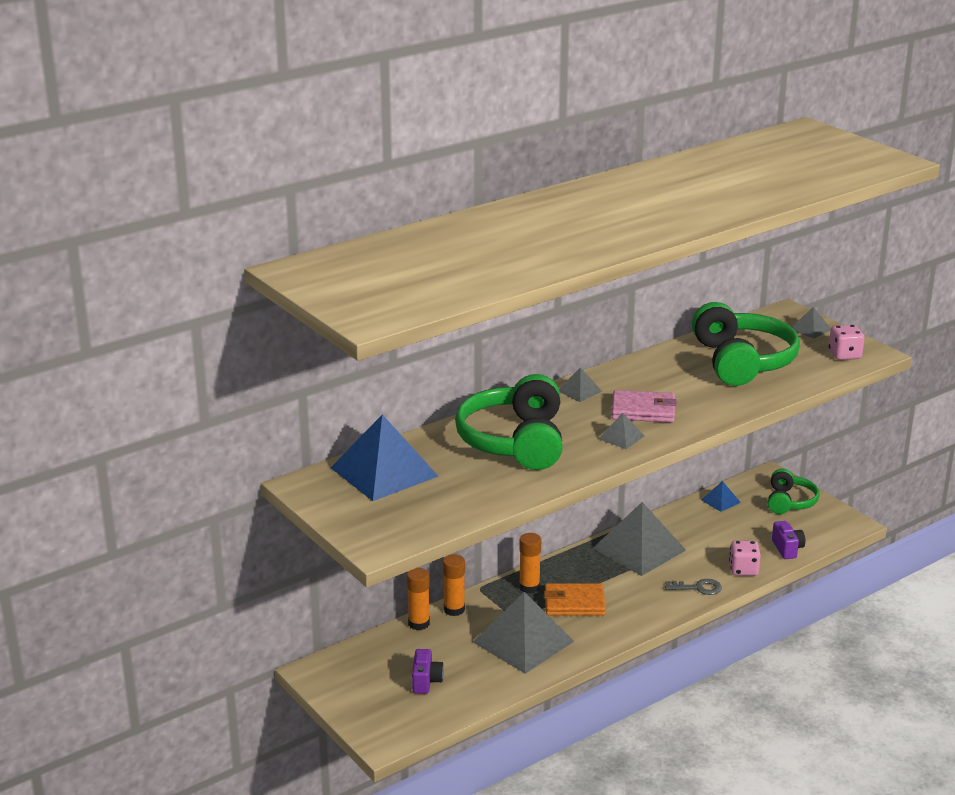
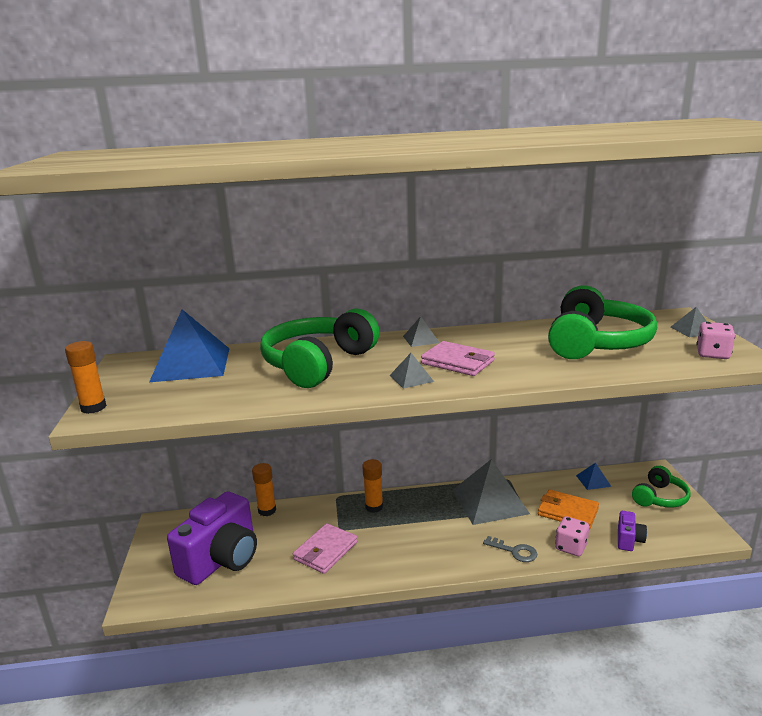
camera: 30 degrees right, 5 degrees down
(426, 681) = (221, 559): purple camera -> purple camera, size x2.29
(454, 609) = (302, 507): orange glue stick -> orange glue stick (93, 408)
(523, 641) = (325, 551): grey pyramid -> pink wallet
(574, 603) = (396, 531): orange wallet -> orange wallet (568, 512)

